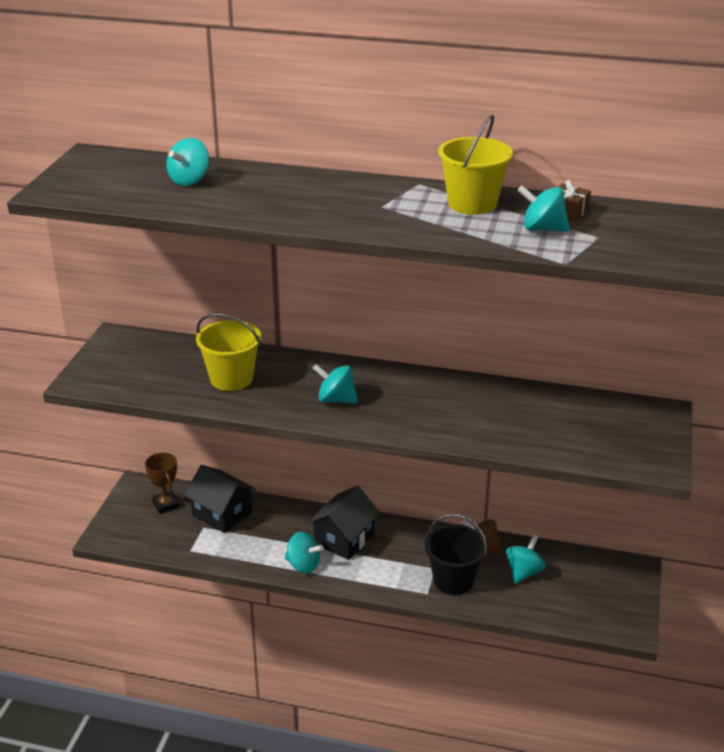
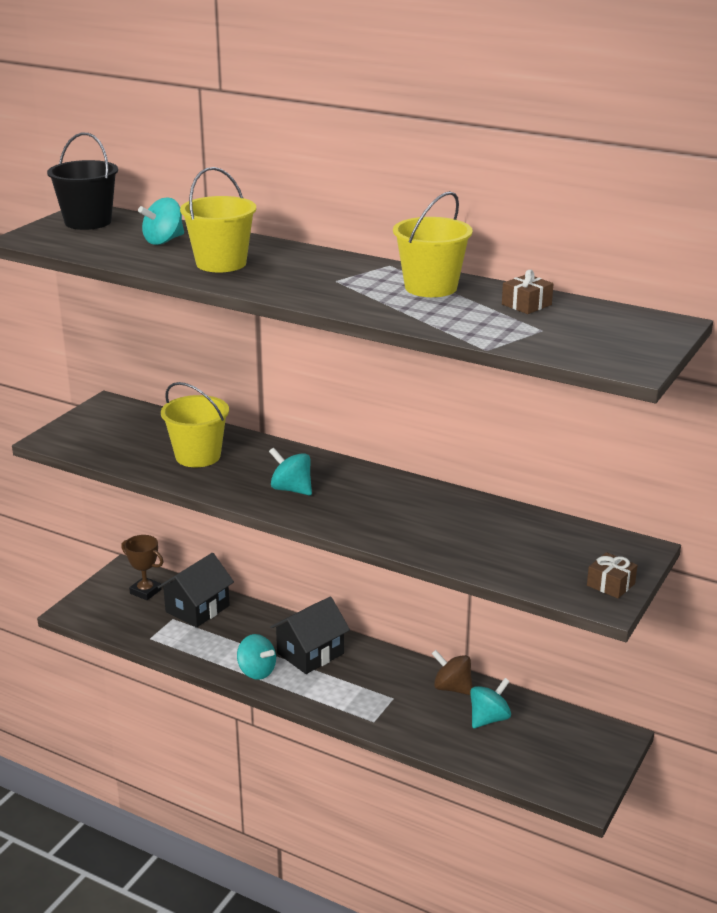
camera: 15 degrees right, 5 degrees down
(166, 504) = (145, 591): brown trophy -> brown trophy turned 45 degrees counterclockwise
(222, 513) = (197, 609): black house -> black house turned 75 degrees clockwise
(262, 199) = (221, 263): none -> yellow bucket
(453, 580) = (408, 713): black bucket -> black bucket (88, 222)
(542, 229) = (487, 316): turquoise spinning top -> none
(656, 449) = (610, 584): none -> brown gift

